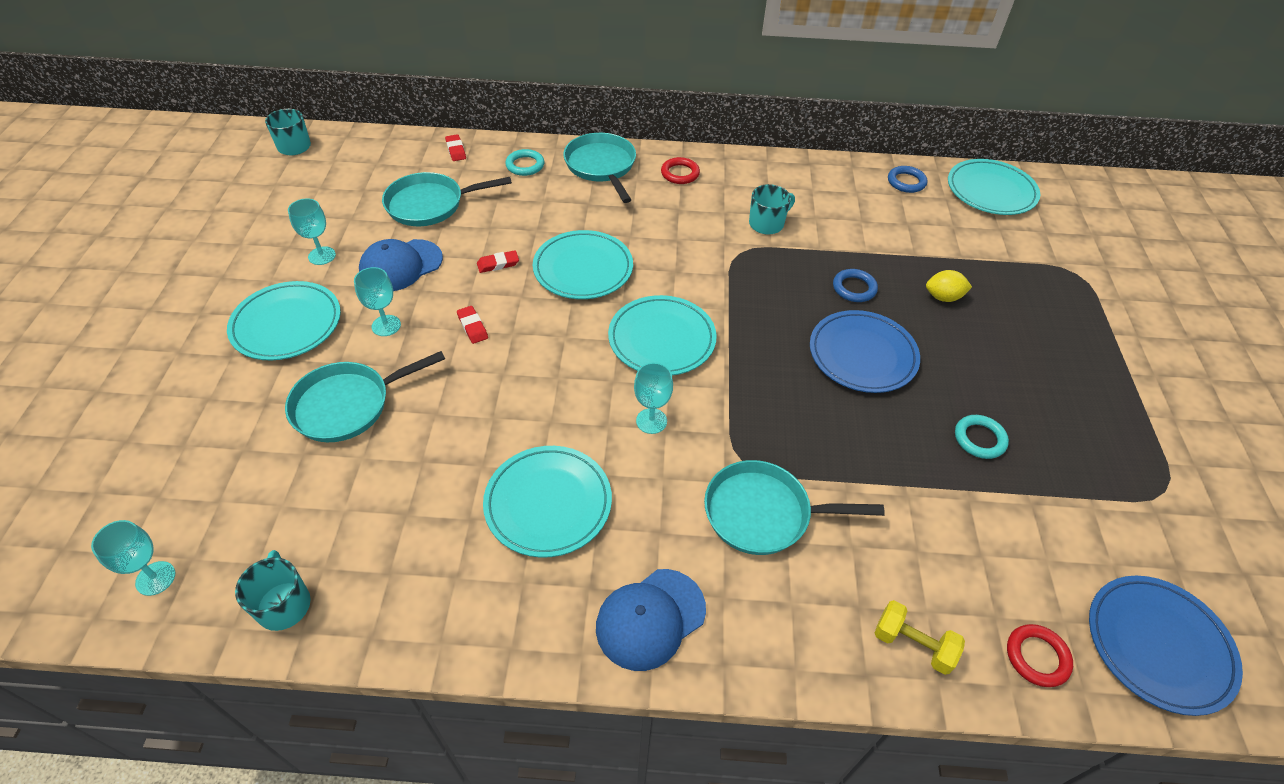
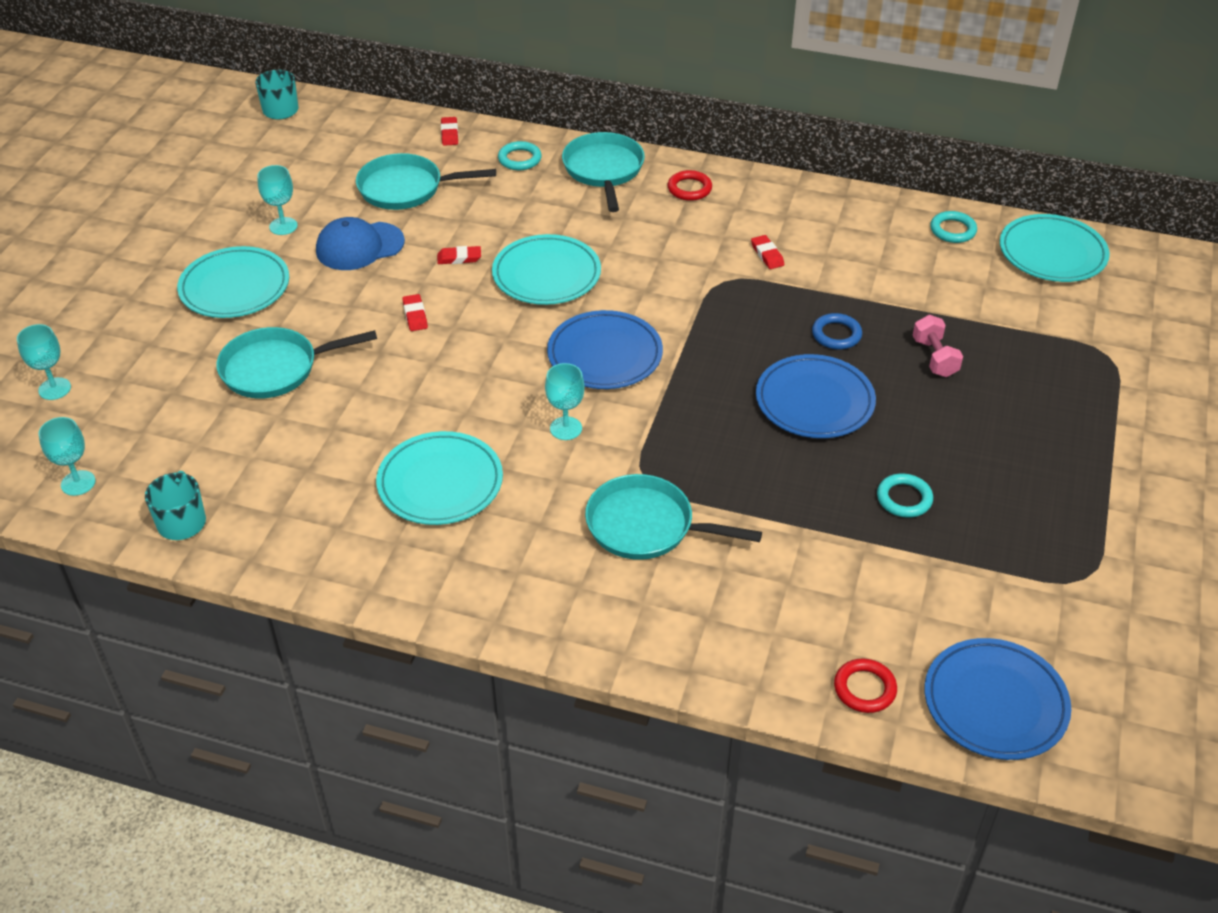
camera: 15 degrees right, 5 degrees down
(386, 325) = (330, 302): turquoise goblet -> turquoise goblet (54, 389)
(650, 618) = (504, 591): blue cap -> none
(662, 339) = (605, 355): turquoise plate -> blue plate
(767, 223) = (767, 255): turquoise mug -> red eraser
(906, 182) = (953, 230): blue ring -> turquoise ring
(913, 644) = (746, 656): yellow dumbbell -> none
(943, 297) = (934, 358): yellow lemon -> pink dumbbell

